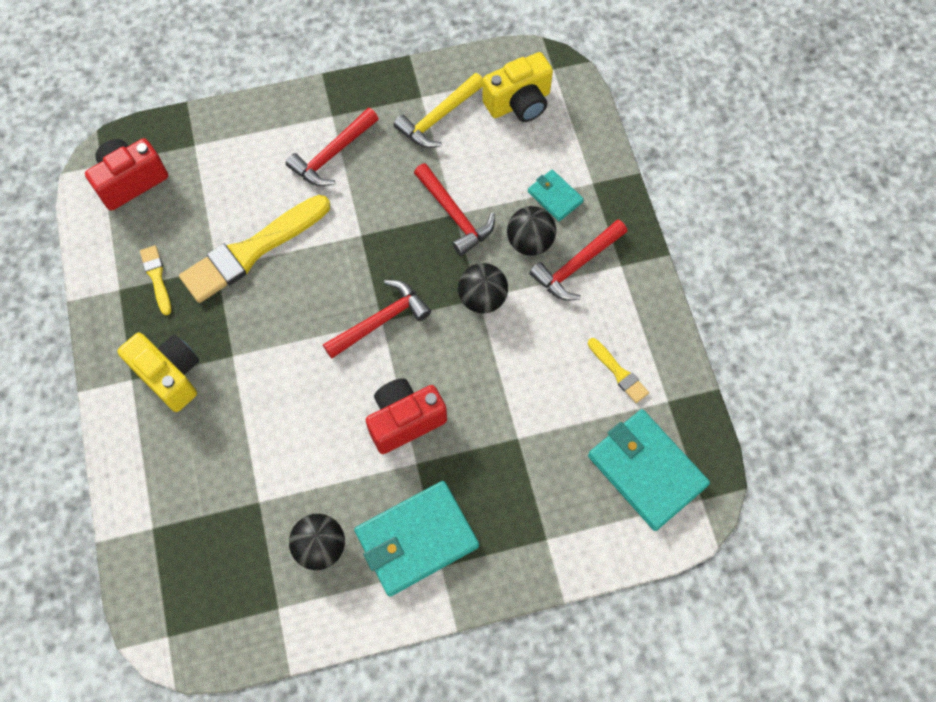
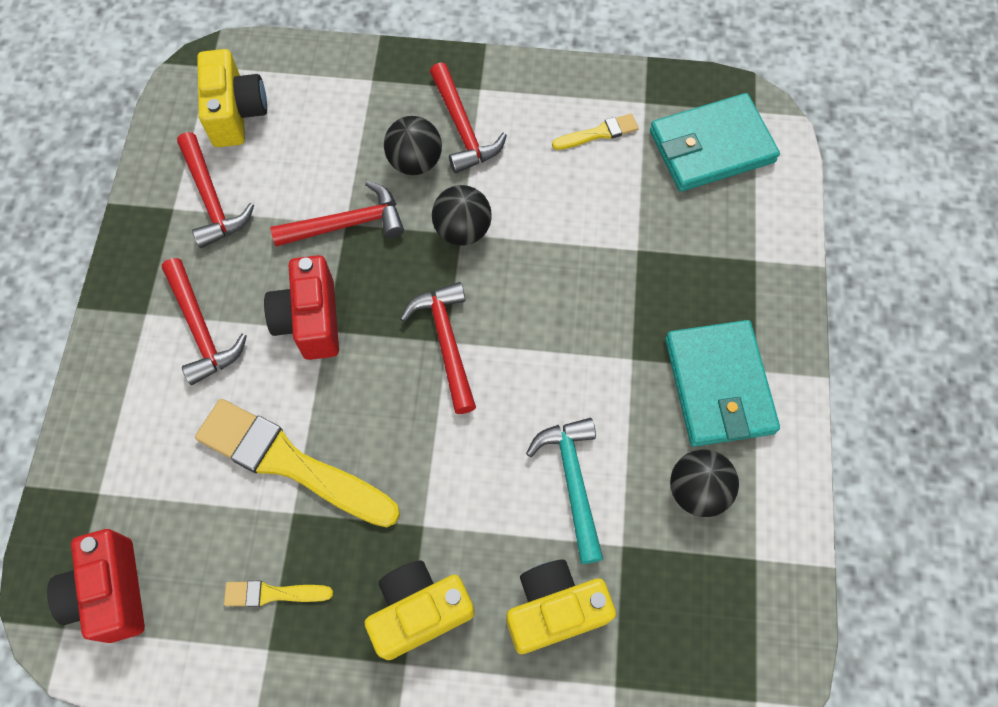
camera: 70 degrees left, 0 degrees up
(196, 467) = (554, 610): none -> yellow camera
(251, 251) = (290, 463): yellow brush -> yellow brush turned 135 degrees clockwise
(298, 449) = (572, 482): none -> turquoise hammer
(405, 420) = (578, 355): red camera -> red camera (310, 320)
(438, 118) = (212, 199): yellow hammer -> red hammer
(555, 197) = (371, 120): turquoise wallet -> none

